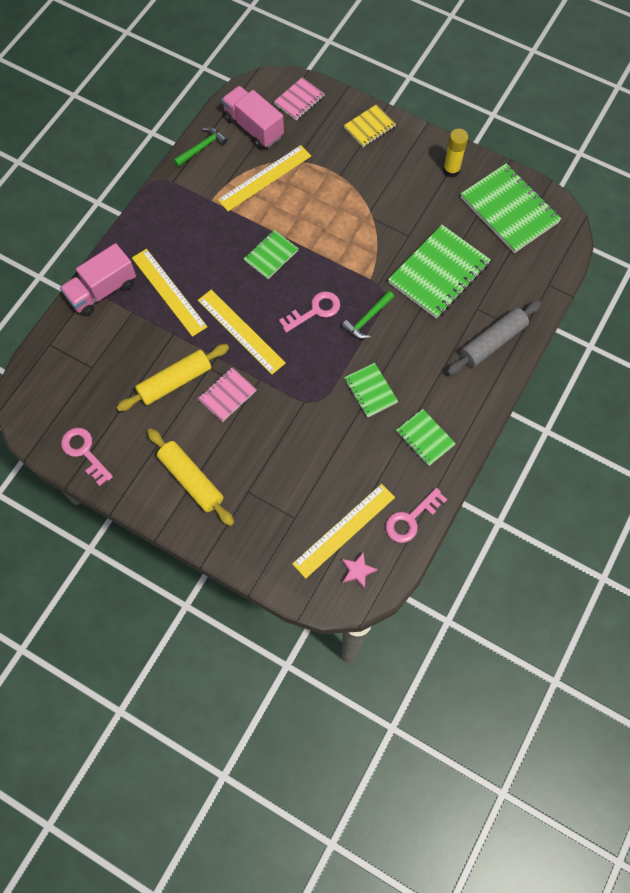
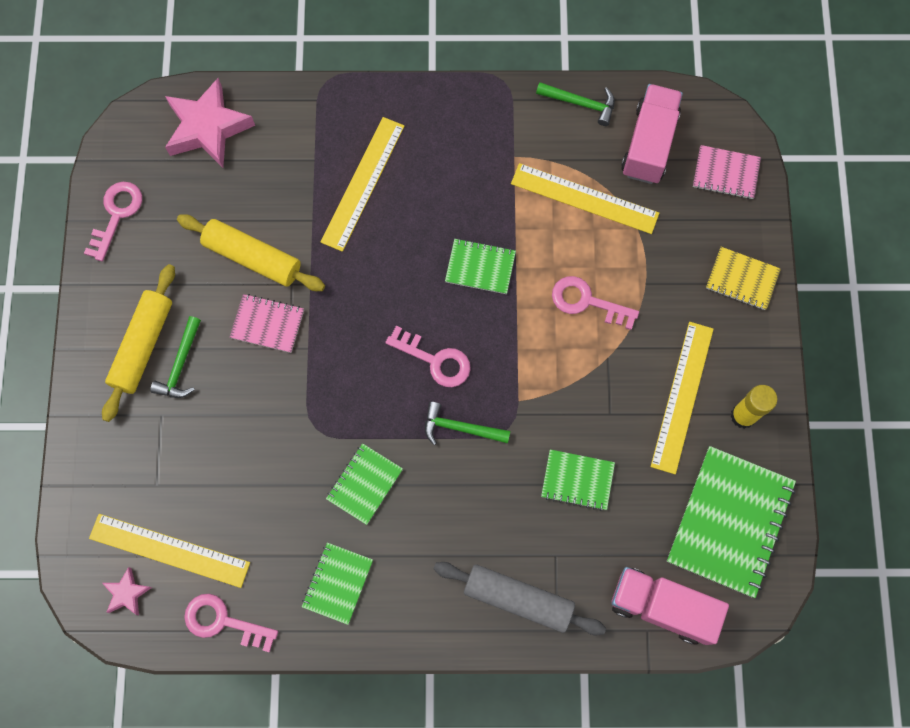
camera: 60 degrees right, 5 degrees up
(62, 364) = (208, 128): none -> pink star
(102, 290) = (322, 112): pink truck -> pink truck (662, 607)
(220, 462) = (181, 365): none -> green hammer
(240, 331) = (358, 291): yellow ruler -> yellow ruler (681, 396)
(331, 211) = (587, 302): none -> pink key
(438, 273) = (577, 480): green notebook -> green notebook, size x0.53

